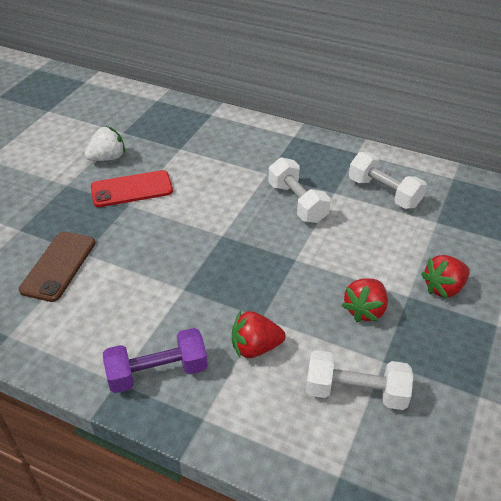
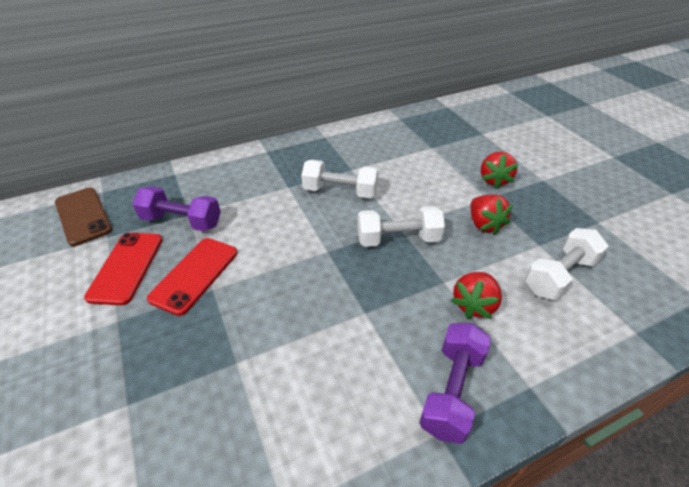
camera: 50 degrees left, 0 degrees up
(58, 266) = (229, 396): brown phone -> brown phone (83, 216)
(107, 158) = (126, 267): white strawberry -> red phone
(170, 150) = (182, 221): none -> purple dumbbell
(384, 193) = (379, 150): white dumbbell -> white dumbbell (398, 239)

